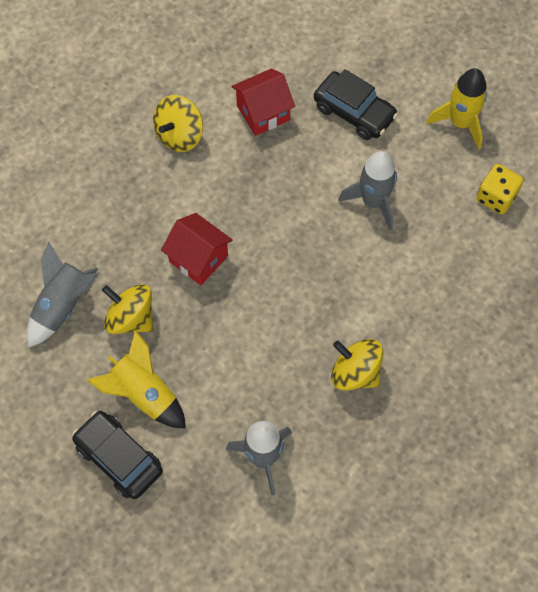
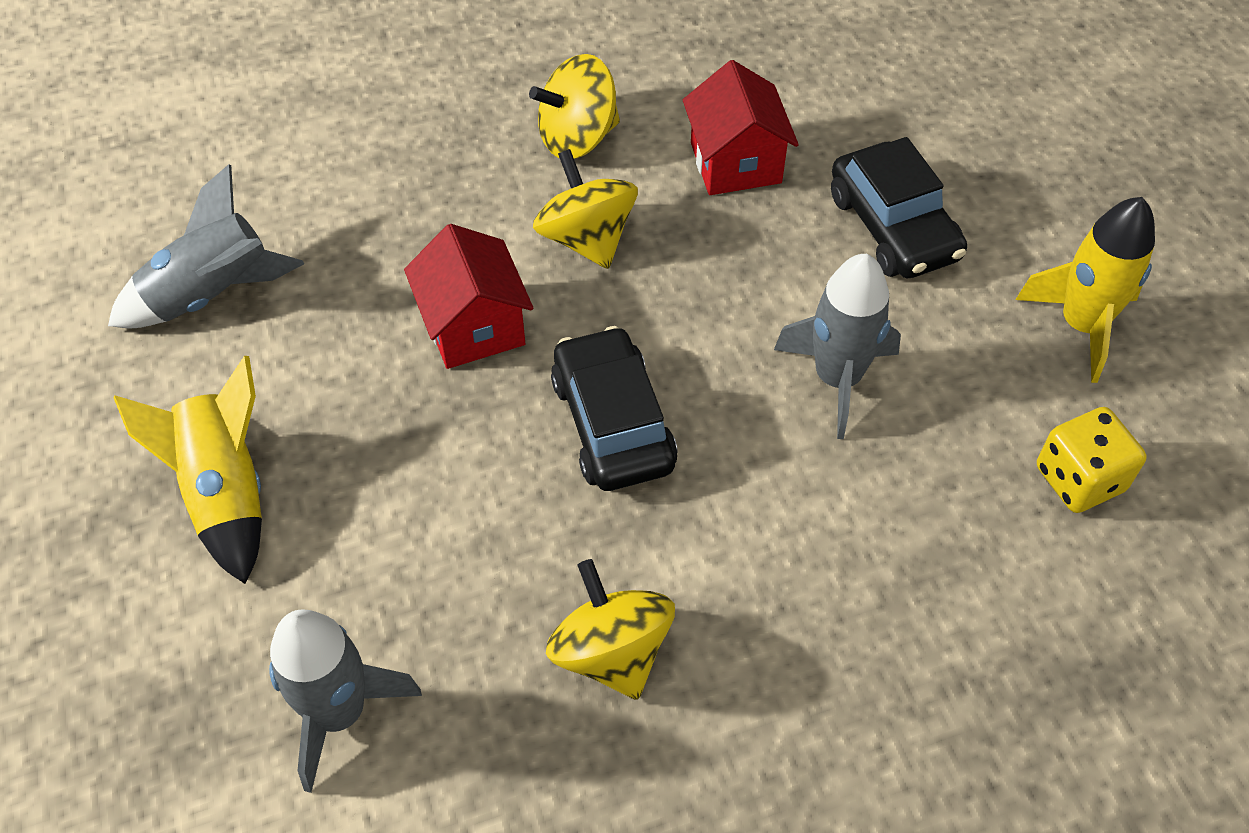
camera: 30 degrees right, 10 degrees down
(119, 458) = (104, 574): black car -> black car (612, 423)
(131, 318) = (298, 363): yellow spinning top -> yellow spinning top (586, 238)
(263, 113) = (735, 163): red house -> red house turned 75 degrees clockwise

